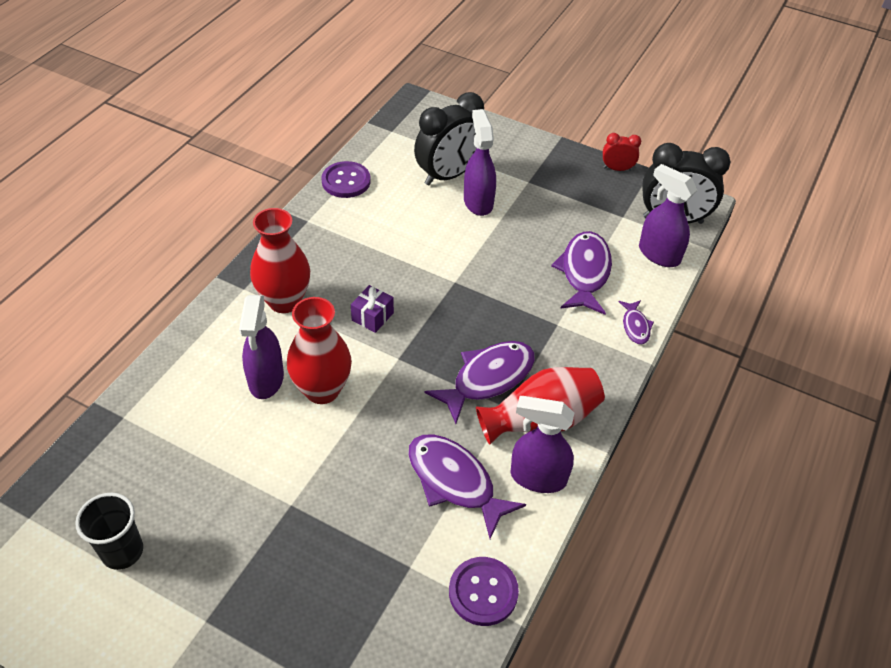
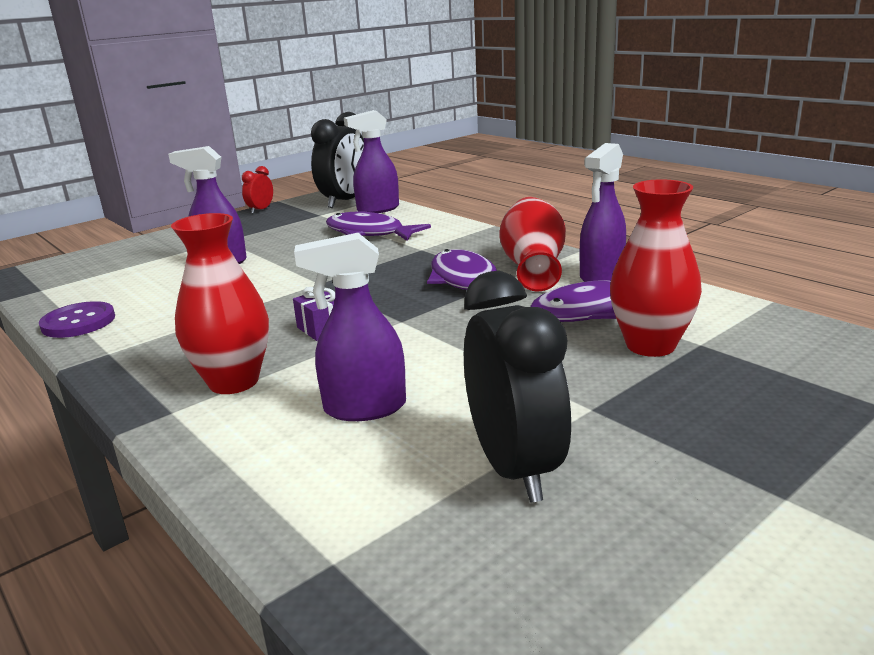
camera: 65 degrees left, 25 degrees down
(122, 551) = (643, 584): black cup -> none
(266, 380) = (364, 408): purple spray bottle -> purple spray bottle turned 150 degrees clockwise
(322, 390) = (414, 369): red vase -> red vase (650, 345)
(449, 175) = (161, 270): black clock -> black clock (514, 467)
(483, 592) = (735, 312): purple button -> none
(635, 326) = (450, 225): purple fish -> none

